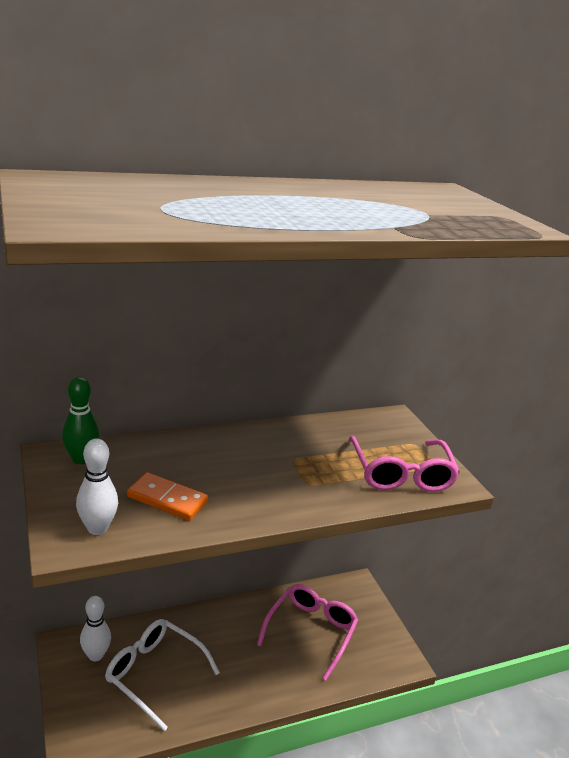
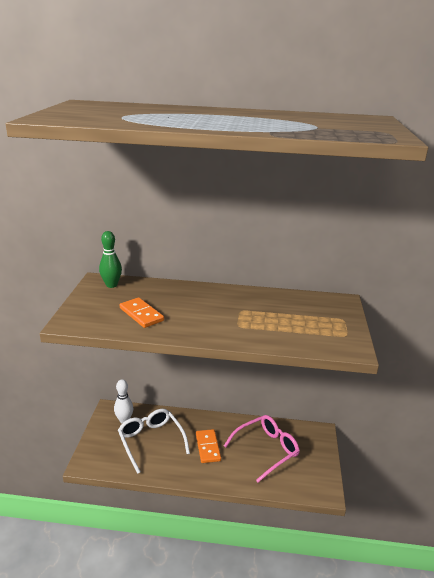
camera: 30 degrees right, 0 degrees up
(97, 528) = (90, 319): white bowling pin -> none
(237, 654) = (207, 447): none -> orange domino
(401, 474) = (313, 334): pink glasses -> none

